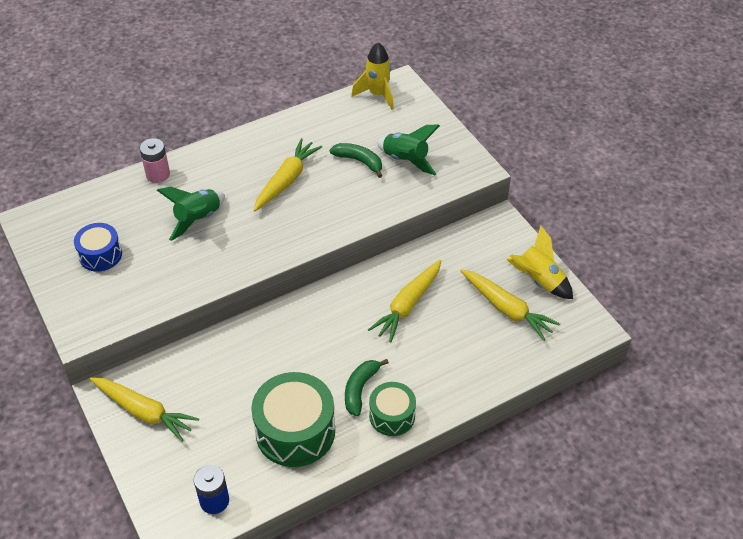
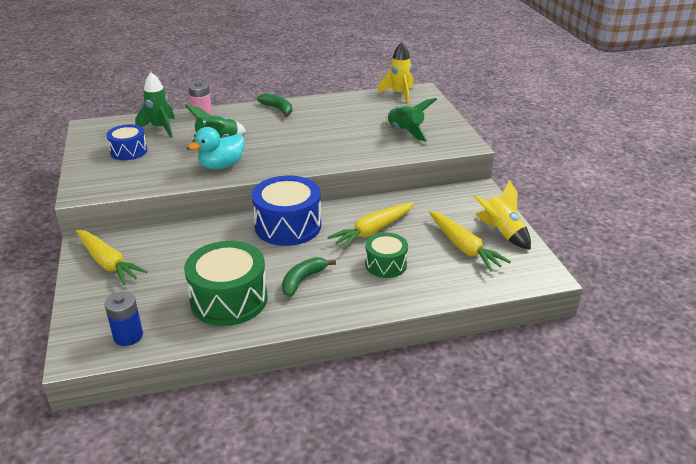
camera: 15 degrees right, 15 degrees down
(118, 208) = (160, 128): none -> green rocket
(220, 258) = (221, 166): none -> turquoise duck
(286, 180) = (301, 130): yellow carrot -> none
(315, 317) = (288, 226): none -> blue drum
(359, 161) = (366, 127): green banana -> green banana (278, 109)
(392, 416) = (323, 304): green drum -> green drum (385, 264)

